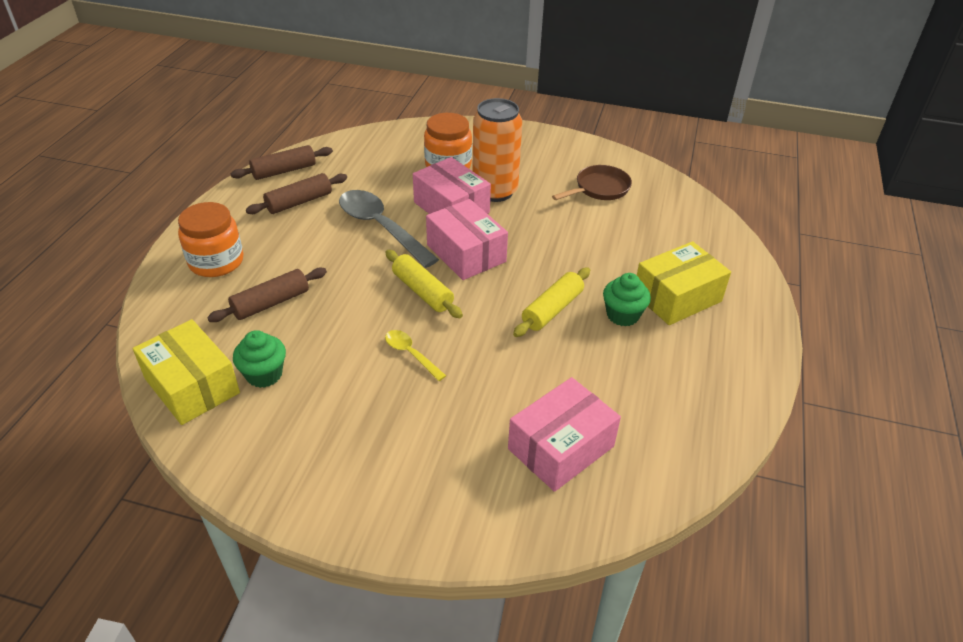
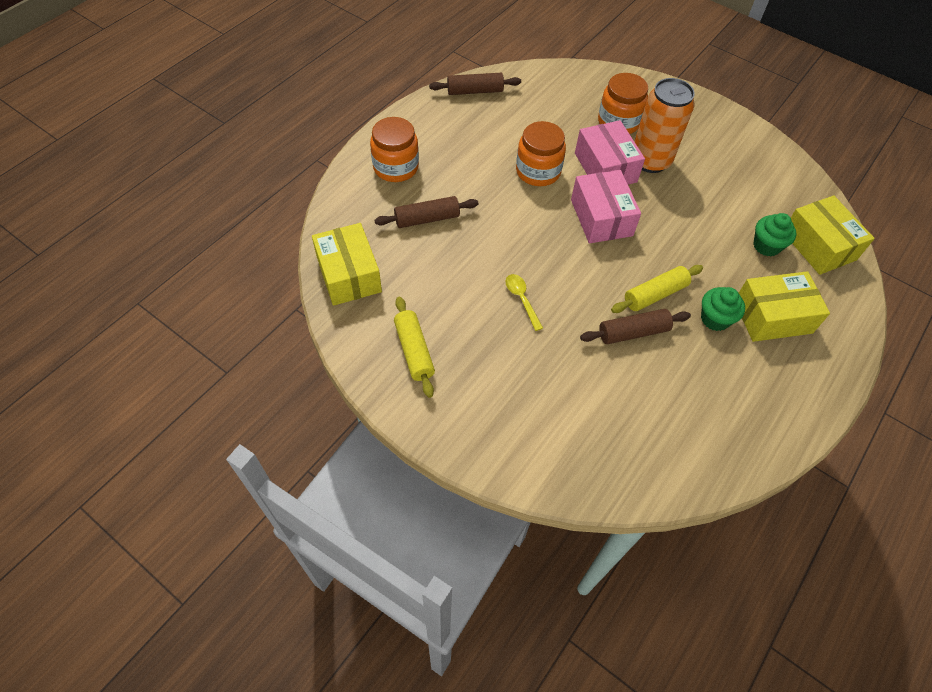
camera: 20 degrees right, 15 degrees up
(264, 374) = (404, 282): green cupcake -> green cupcake (766, 246)
(299, 202) = (478, 127): brown rolling pin -> brown rolling pin (633, 332)
(381, 228) = (538, 171): grey spoon -> orange jar
(422, 291) = (551, 244): yellow rolling pin -> yellow rolling pin (414, 351)
(561, 447) = (611, 421): pink box -> none
(599, 189) = (749, 184): brown pan -> none
(688, 224) = (818, 245): none -> yellow box

